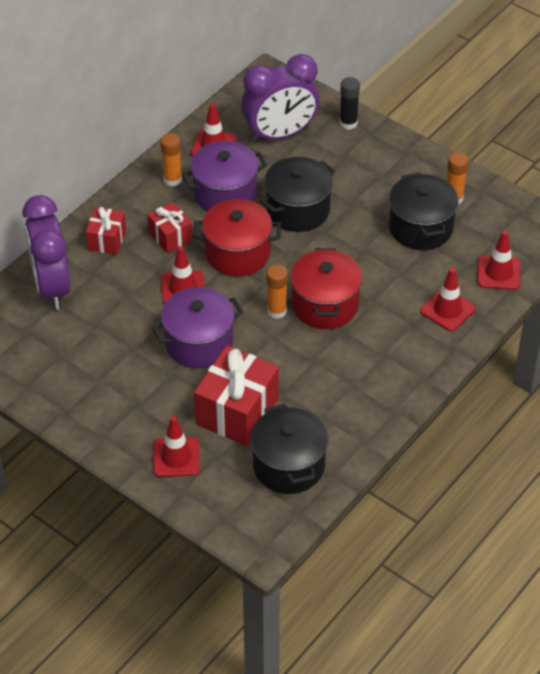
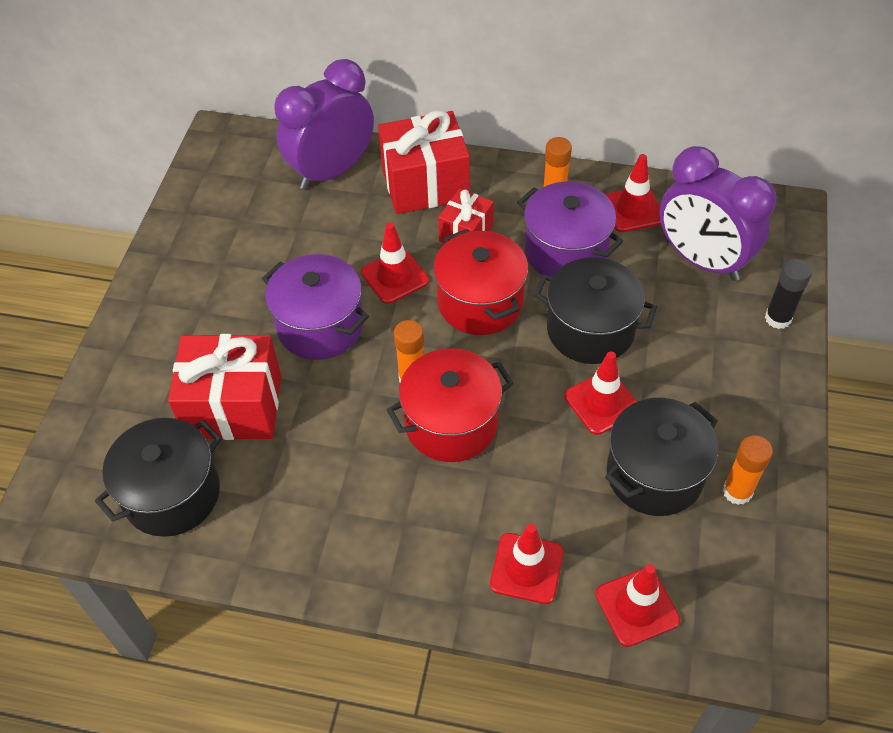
camera: 65 degrees right, 5 degrees up
(107, 240) = (425, 184): red gift -> red gift, size x1.78
(176, 457) = (141, 378): red traffic cone -> red traffic cone (602, 402)

